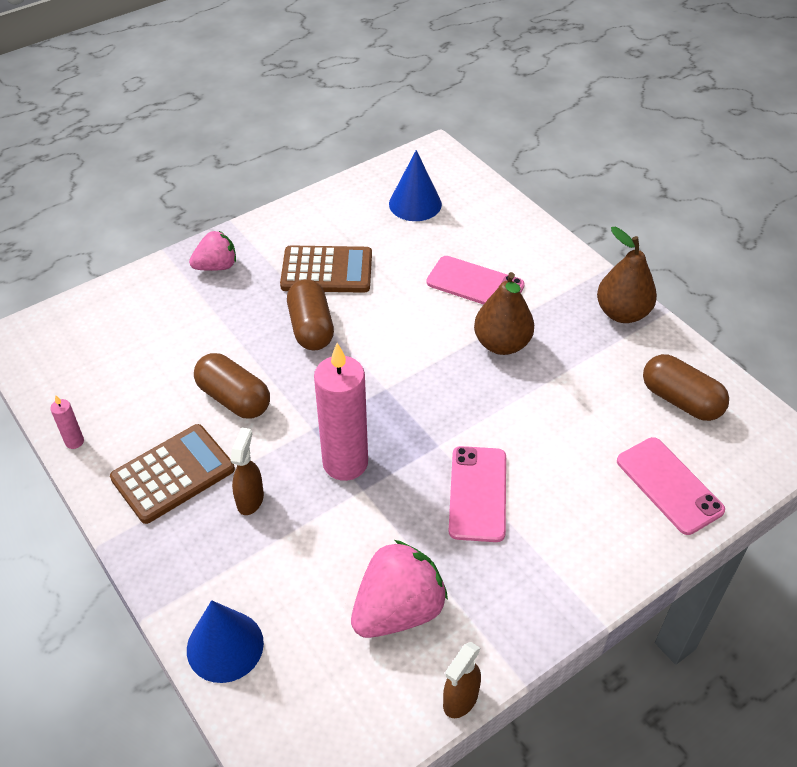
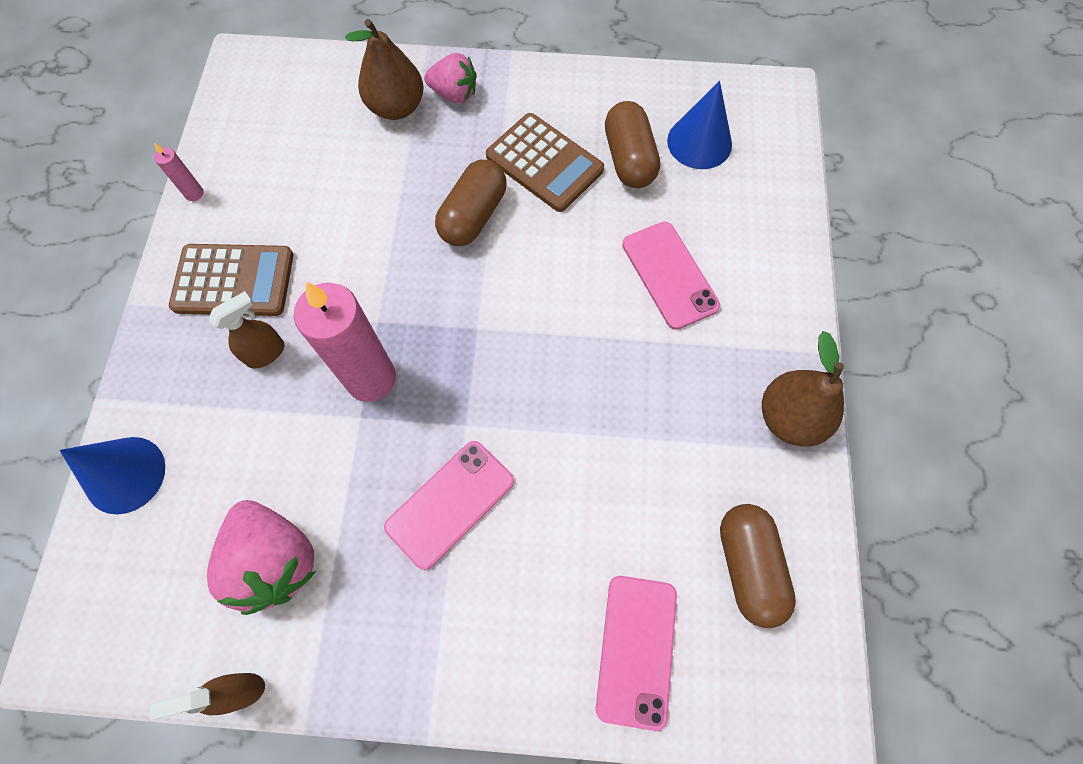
camera: 40 degrees right, 20 degrees up
(234, 398) = (344, 242): brown capsule -> brown capsule (629, 159)
(398, 610) = (275, 560): pink strawberry -> pink strawberry turned 60 degrees clockwise
(502, 344) = (629, 361): brown pear -> brown pear (396, 107)

